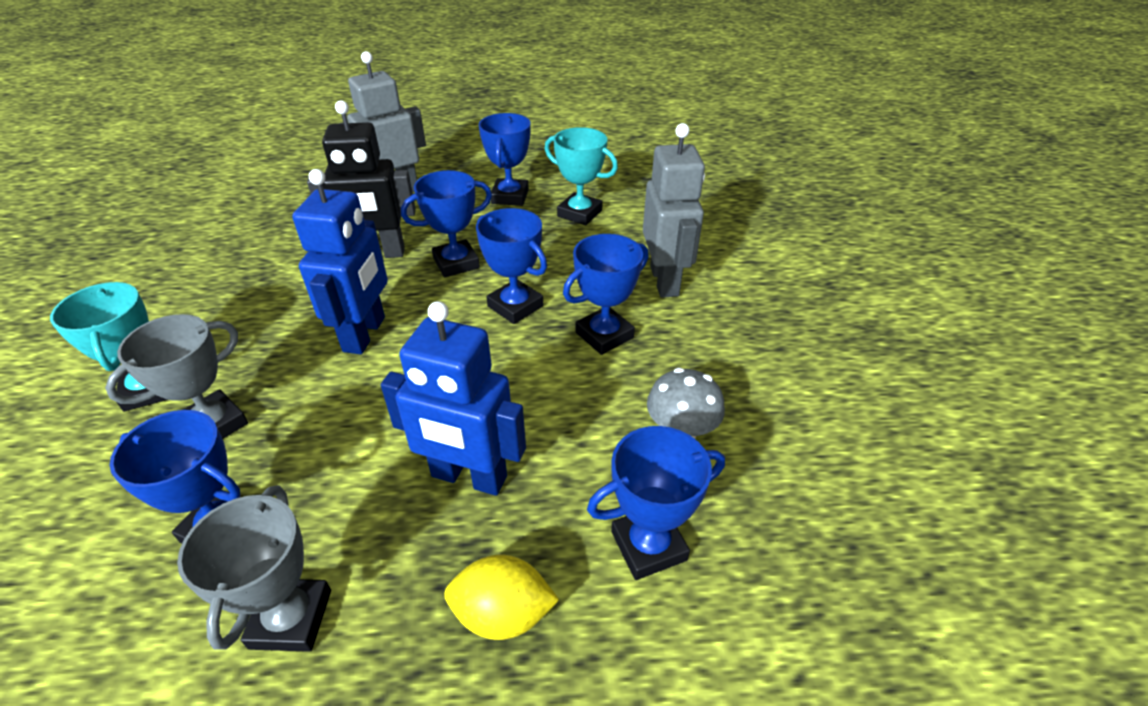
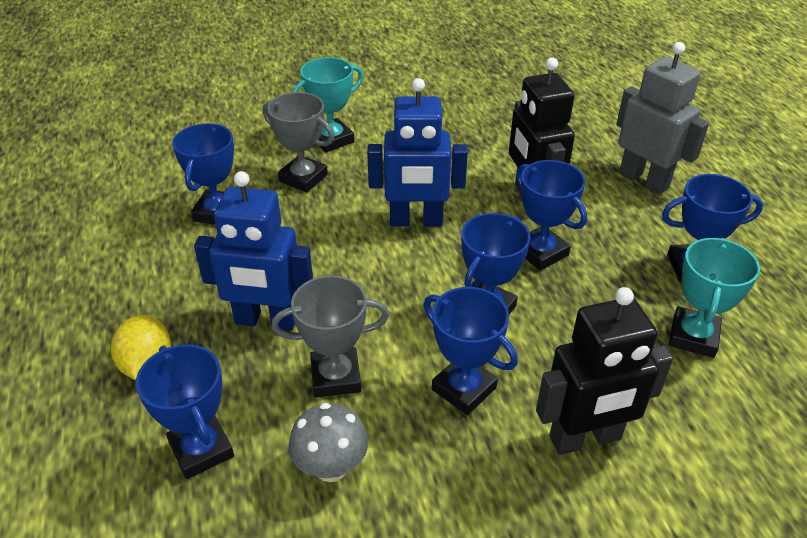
camera: 80 degrees right, 0 degrees up
(291, 619) = (152, 263): grey trophy -> grey trophy (336, 377)
(468, 477) = (266, 321): blue robot -> blue robot turned 90 degrees counterclockwise
(665, 281) = (585, 439): grey robot -> black robot

